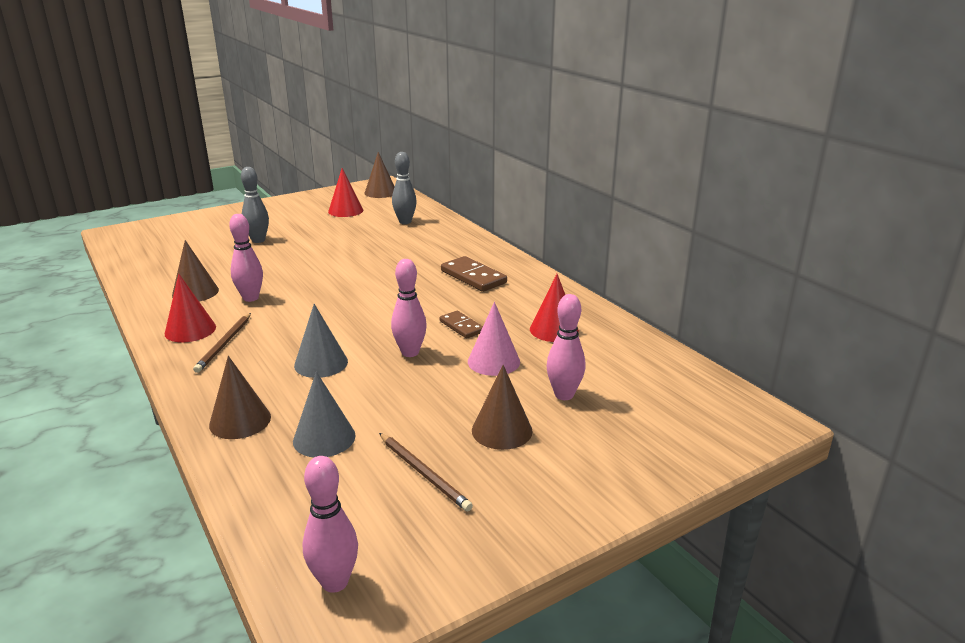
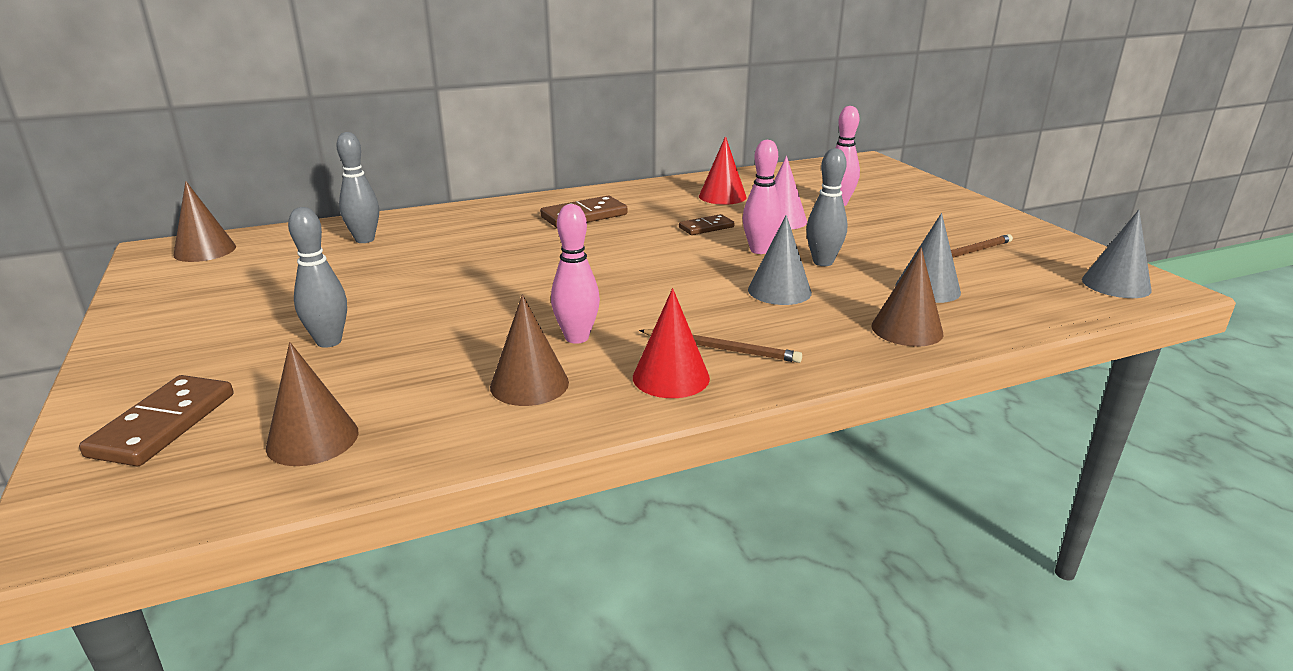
camera: 80 degrees left, 0 degrees up
(184, 228) = (163, 425): none -> brown domino
(335, 582) = (1116, 284): pink bowling pin -> grey cone
(345, 211) = (262, 275): red cone -> none
(385, 383) = (823, 262): none -> grey bowling pin
(502, 430) = (897, 225): brown cone -> brown cone (312, 439)

